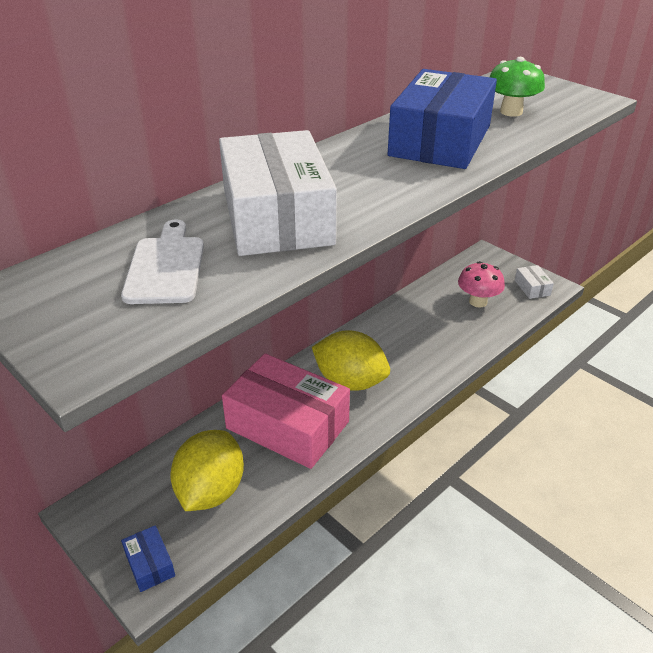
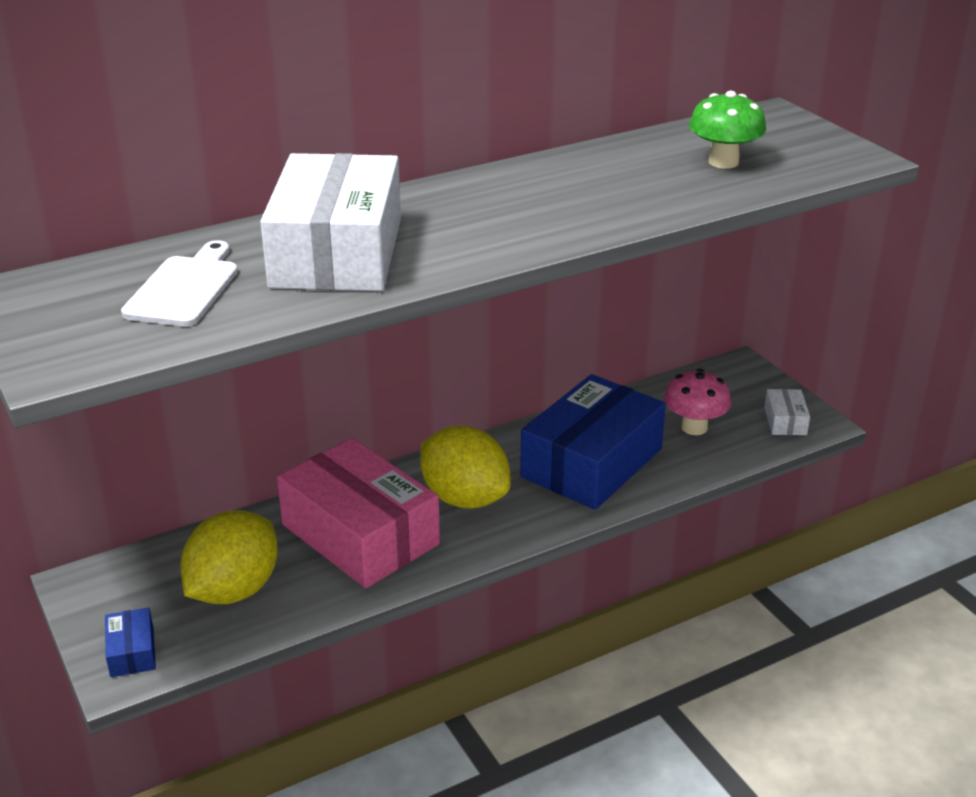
camera: 15 degrees right, 5 degrees down
(440, 140) = (599, 188): blue box -> blue box (592, 463)

